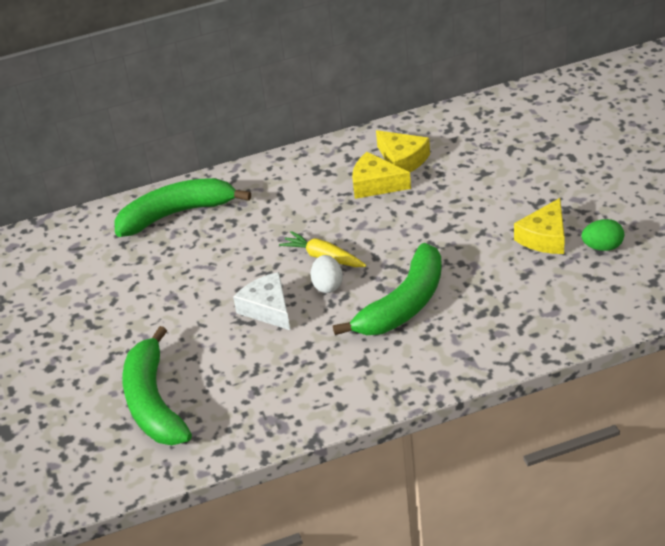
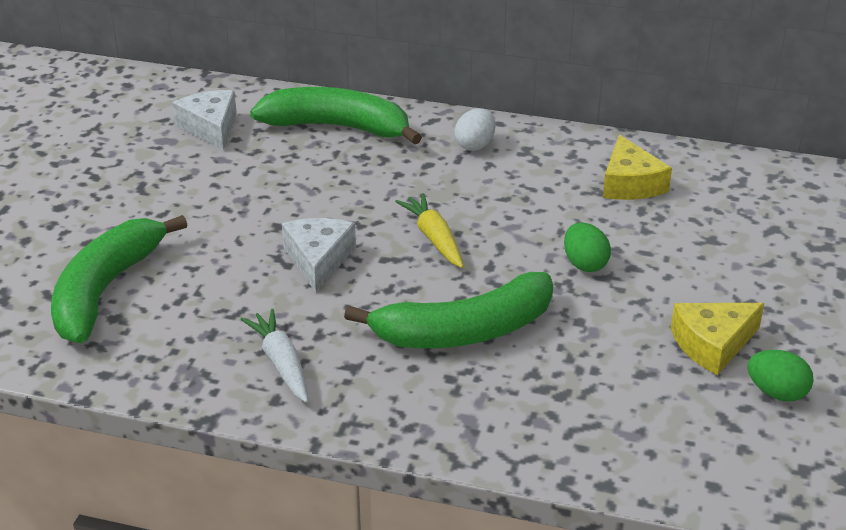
camera: 30 degrees right, 5 degrees down
(88, 258) = (211, 127): none -> white cheese
(319, 383) = (281, 363): none -> white carrot
(327, 285) = (406, 269): white egg -> white egg (475, 145)
(375, 184) = (572, 194): yellow cheese -> none
(428, 226) = (584, 264): none -> green egg

